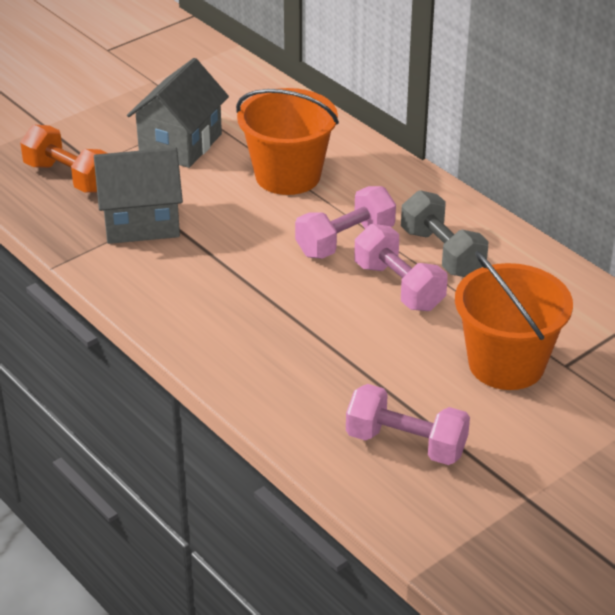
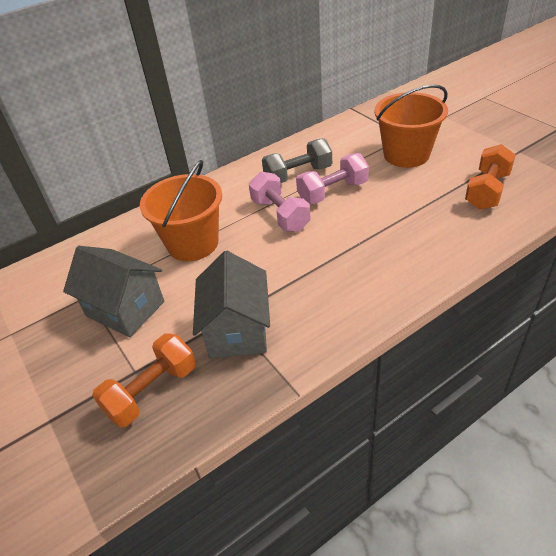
camera: 80 degrees left, 5 degrees up
(406, 444) = (487, 191): pink dumbbell -> orange dumbbell

